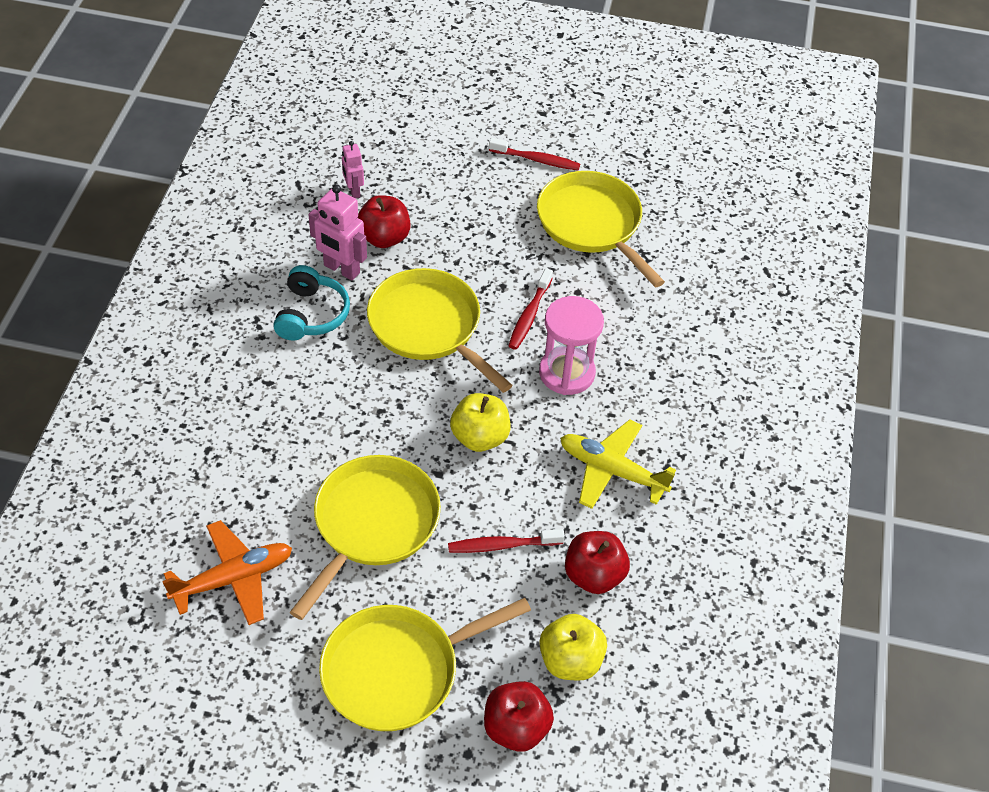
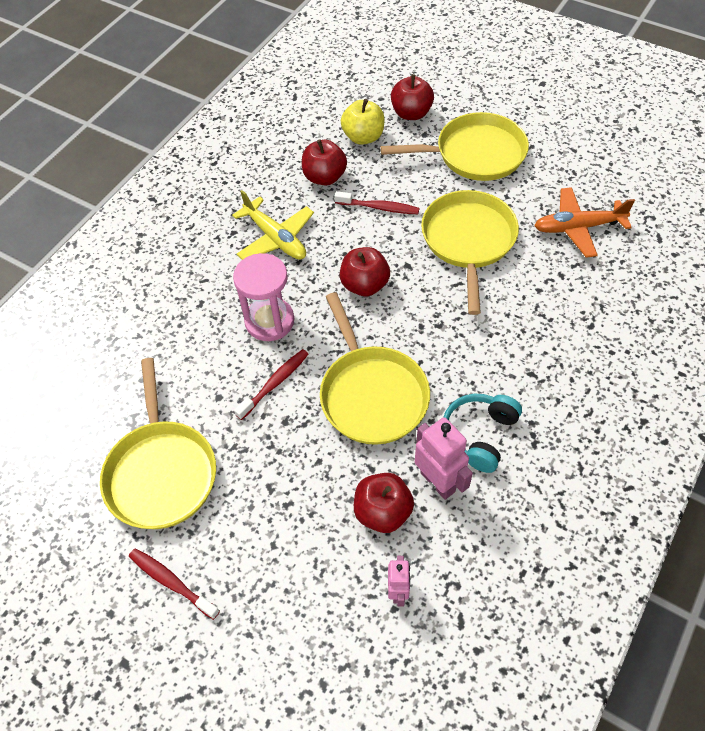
camera: 155 degrees left, 5 degrees up
(372, 524) = (468, 241): yellow pan -> yellow pan turned 135 degrees clockwise
(480, 437) = (365, 285): yellow apple -> red apple

